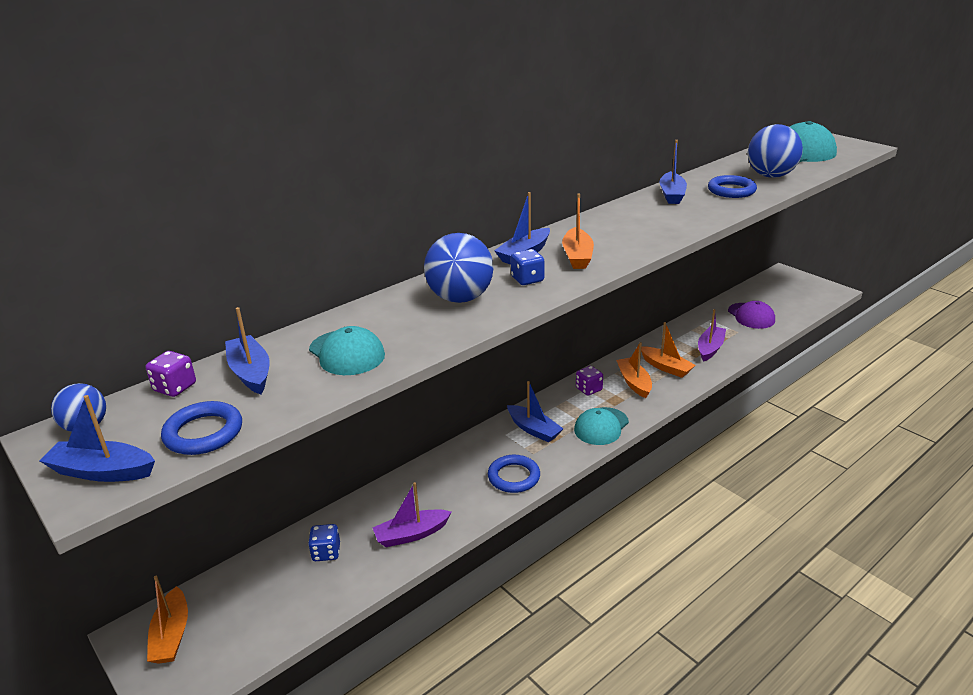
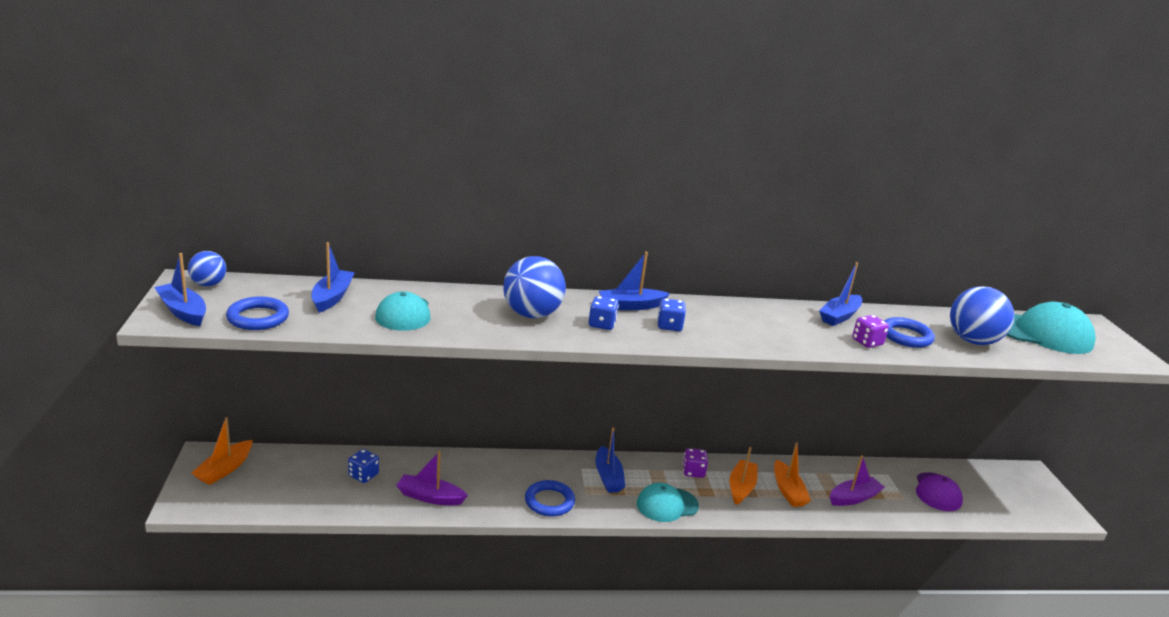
camera: 30 degrees right, 5 degrees down
(175, 387) = (281, 285): purple dice -> purple dice (867, 342)
(577, 256) = (669, 326): orange boat -> blue dice

